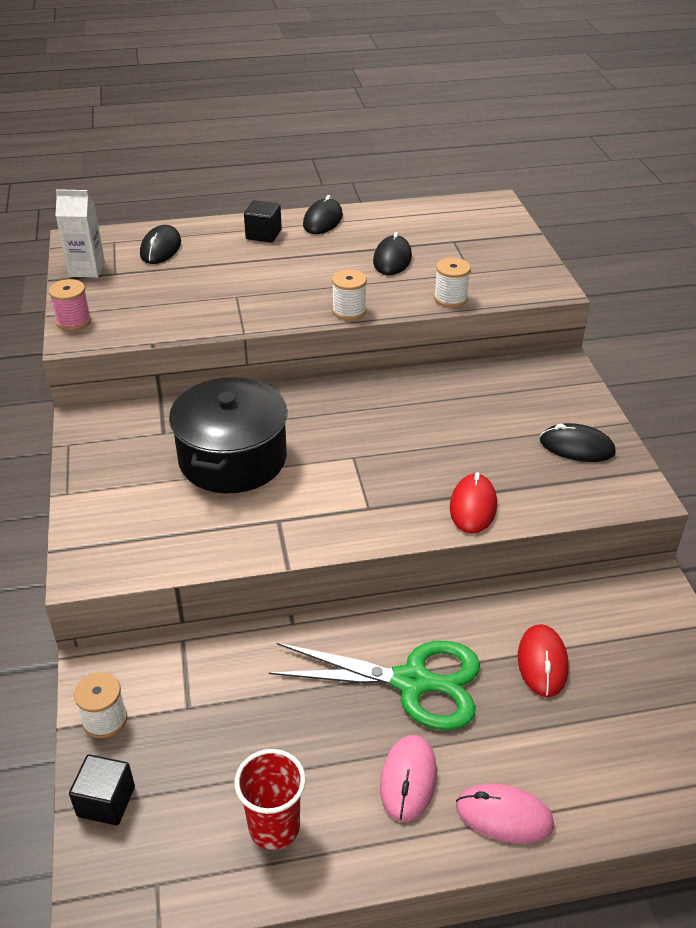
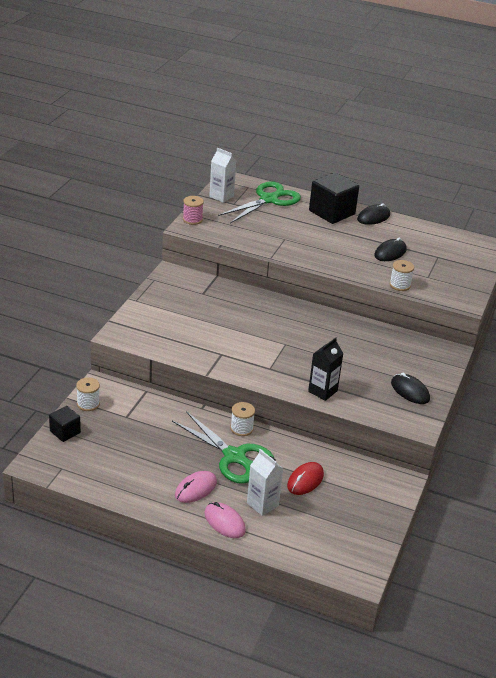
camera: 30 degrees right, 5 degrees down
(161, 248) = (269, 199): black mouse -> green scissors
(232, 458) = (225, 319): black pot -> none
(263, 234) = (332, 212): black cube -> black cube, size x1.84
(274, 827) = (123, 475): red cup -> none
(349, 311) = (336, 269): white spool -> white spool (241, 428)
(473, 506) = (322, 391): red mouse -> black carton
(526, 744) = (262, 504): none -> white carton

